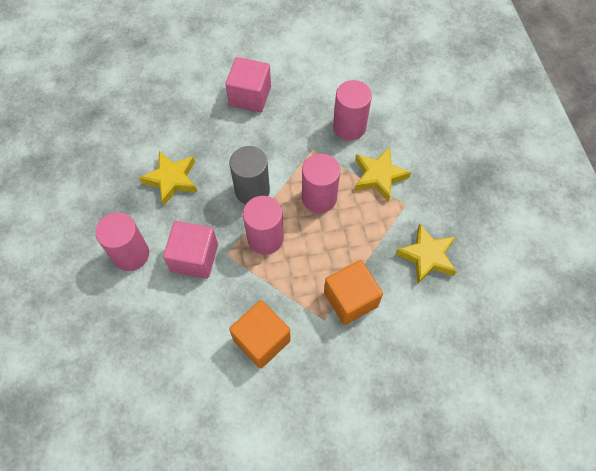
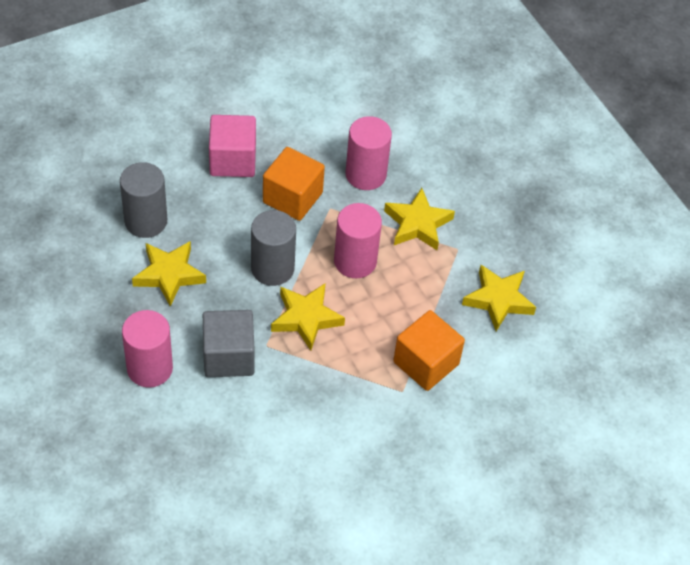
camera: 20 degrees left, 10 degrees down
(169, 132) = (146, 221): none -> grey cylinder
(194, 258) = (228, 356): pink cube -> grey cube
(261, 340) = (338, 427): orange cube -> orange cube (292, 197)
(265, 238) = (306, 318): pink cylinder -> yellow star

